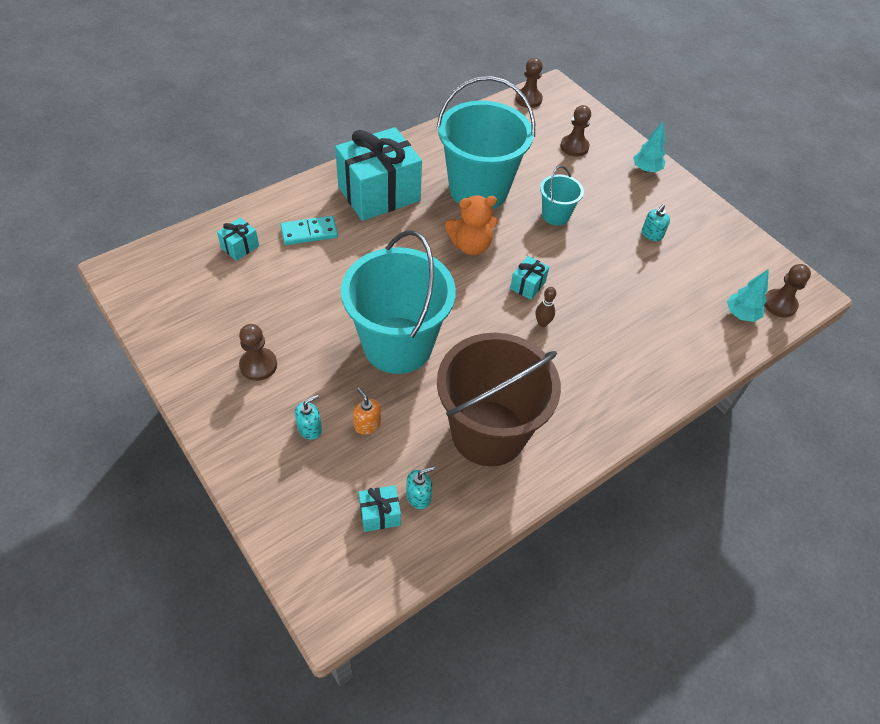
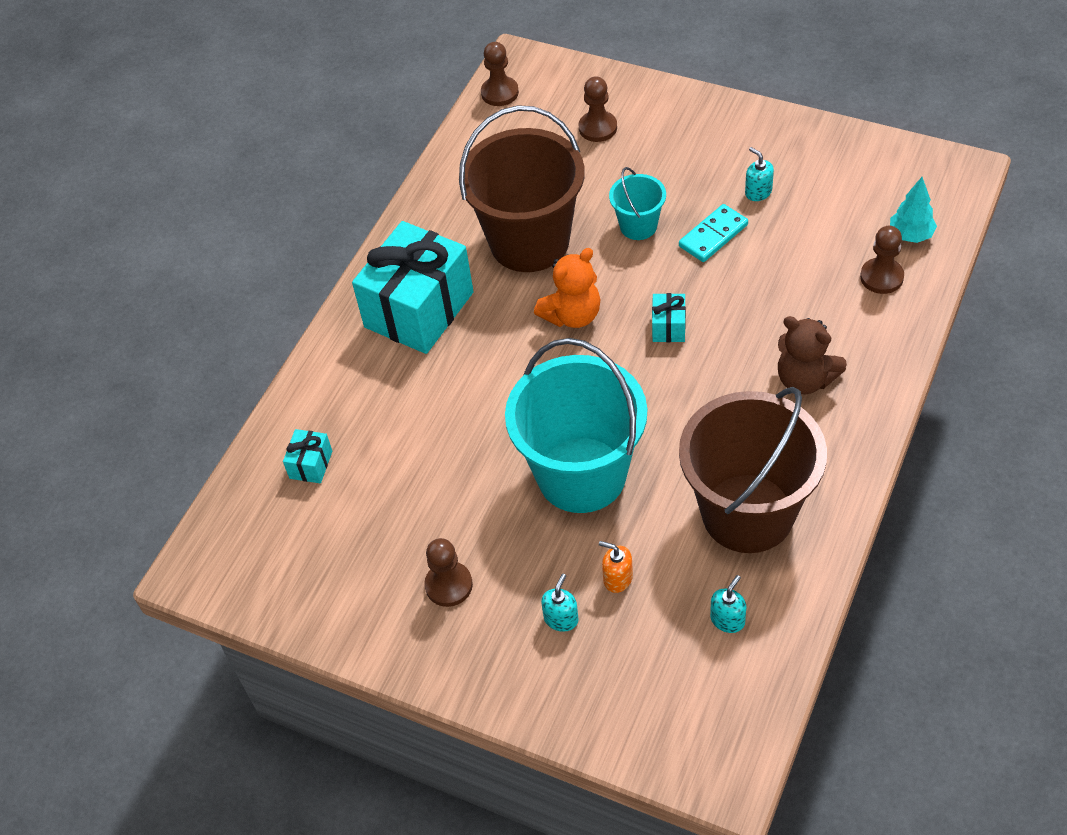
camera: 20 degrees left, 0 degrees up
(309, 232) = (377, 402): turquoise domino -> turquoise domino (713, 235)
(379, 514) = (703, 661): turquoise gift -> none
(478, 190) = (529, 242): turquoise bucket -> brown bucket
(542, 323) = (715, 361): brown bowling pin -> none
(595, 367) = (805, 379): none -> brown teddy bear
(646, 169) = (697, 114): turquoise tree -> none
(652, 234) = (758, 192): turquoise soap dispenser -> turquoise soap dispenser turned 135 degrees clockwise
(779, 304) = (941, 201): brown pawn -> brown pawn (881, 277)

